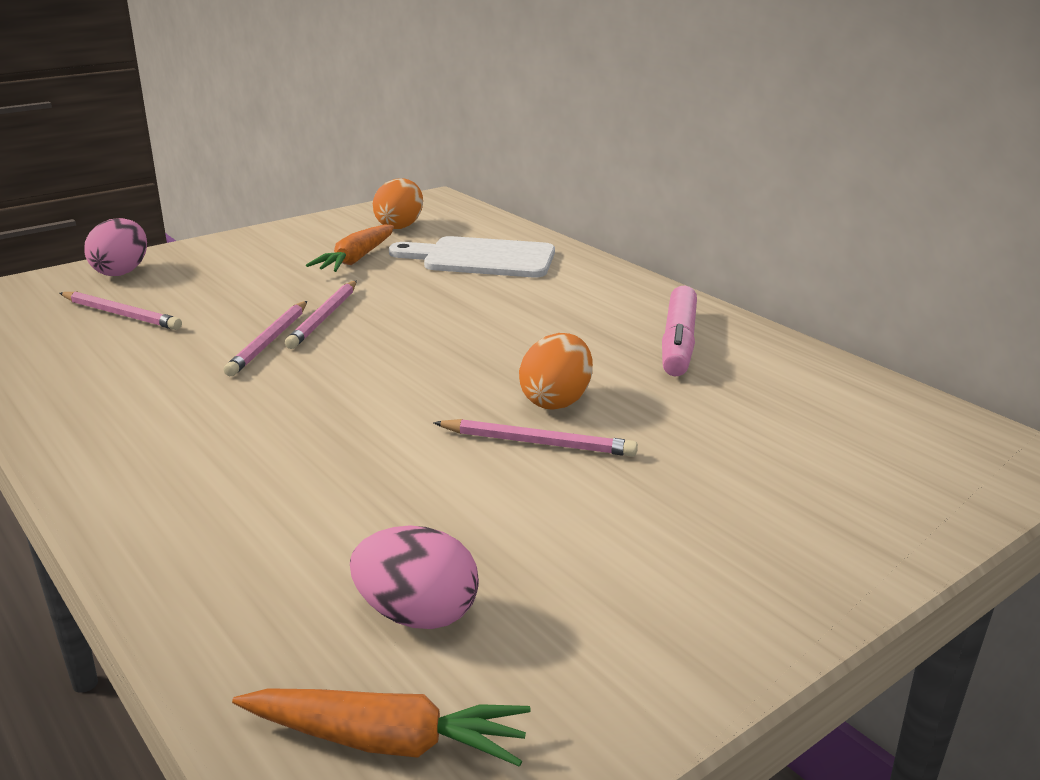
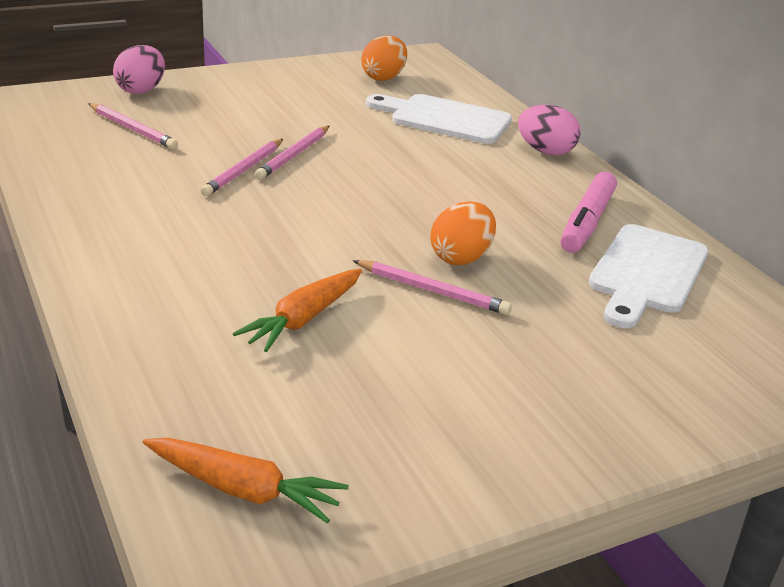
camera: 10 degrees right, 5 degrees up
(356, 259) = (336, 105): orange carrot -> orange carrot (303, 319)
(417, 614) = (293, 407): pink egg -> pink egg (545, 151)
(765, 386) = (646, 273): none -> white cutting board

